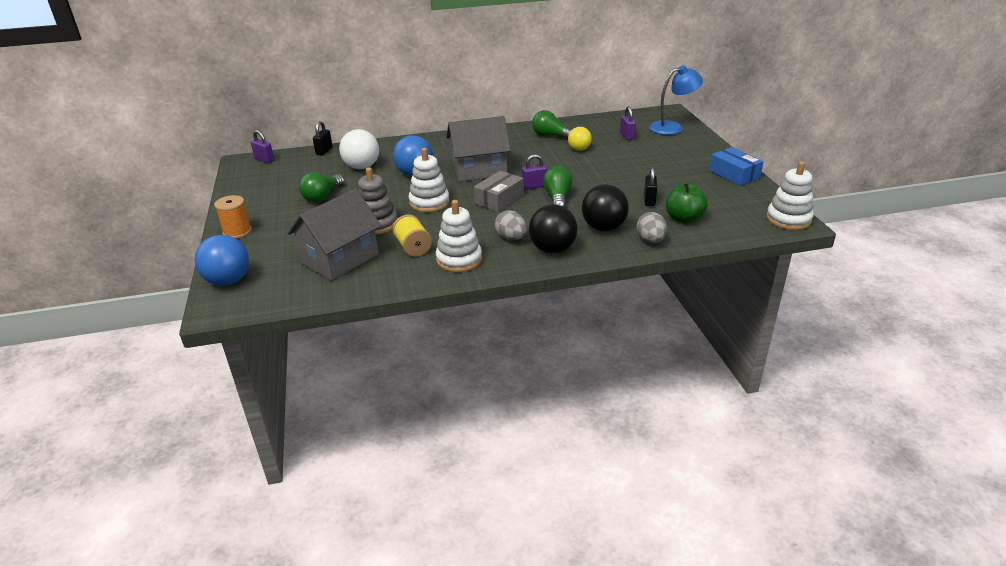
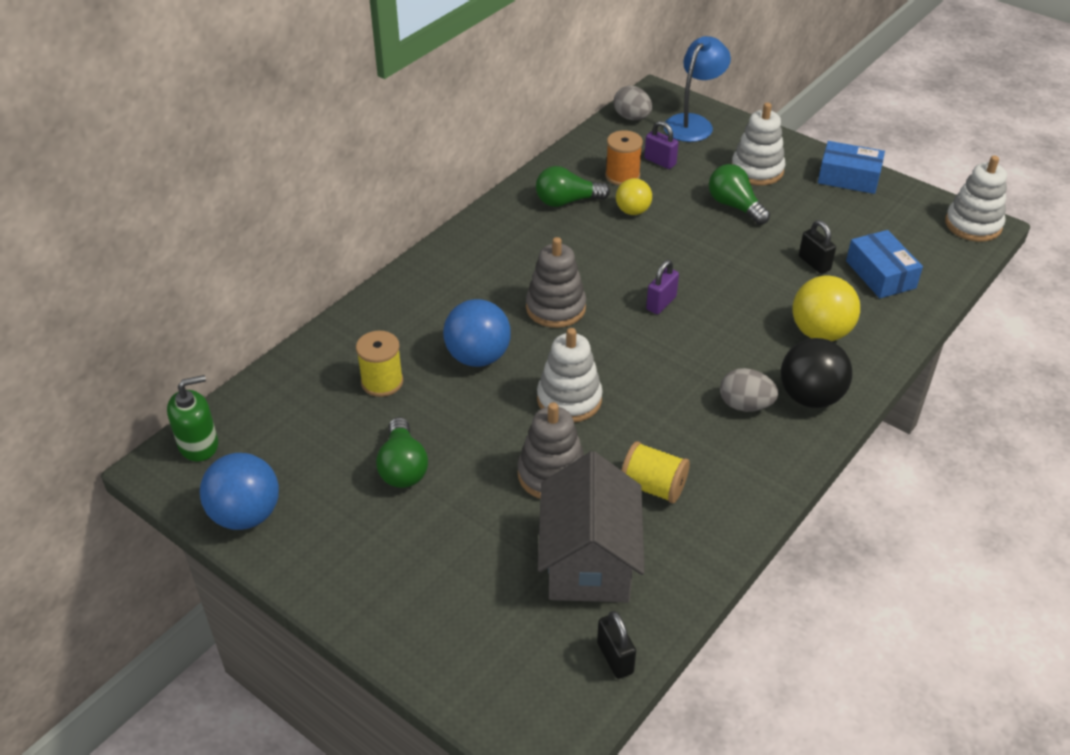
camera: 40 degrees left, 10 degrees up
(228, 281) = (492, 692): blue ball -> blue ball (246, 515)
(237, 232) = (371, 603): orange spool -> orange spool (622, 176)
(264, 160) = (199, 445): purple padlock -> green soap dispenser
(324, 151) = (275, 379): black padlock -> black padlock (615, 658)
(362, 167) = (382, 382): white ball -> yellow spool
(459, 260) = (732, 474): white stacking toy -> white stacking toy (757, 170)
(479, 170) = (555, 308): grey house -> grey stacking toy
(499, 199) = (648, 348): grey box -> none
(557, 198) = (712, 310): green light bulb -> green light bulb (734, 206)
(603, 228) = (820, 333): black ball -> yellow ball
(650, 240) = (889, 327): grey egg -> grey egg (632, 118)
(684, 218) = (880, 274): green apple -> blue box

